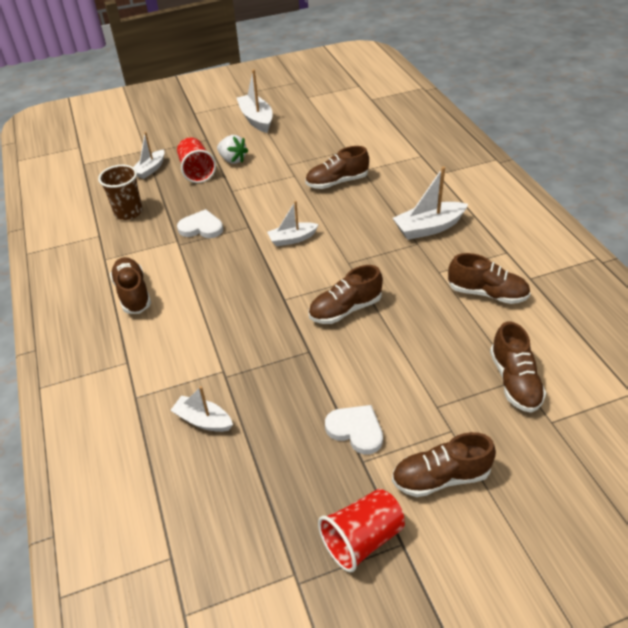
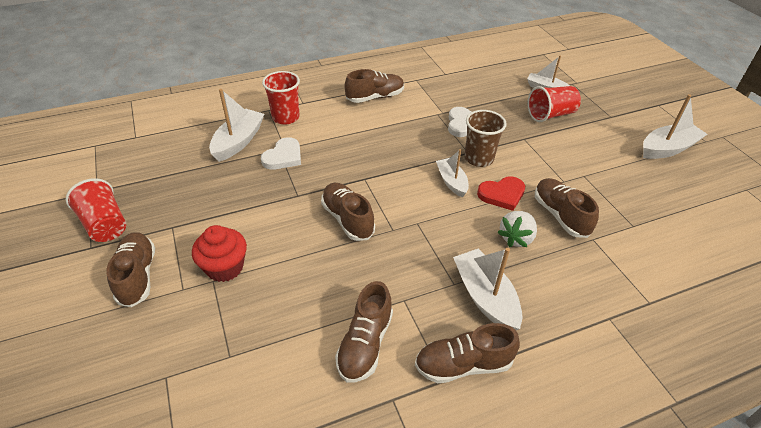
camera: 85 degrees right, 0 degrees up
(128, 212) = (478, 84): brown cup -> brown cup (479, 158)
(158, 376) = (285, 117): none -> red cup
(203, 420) = (238, 142): white boat -> white boat, size x1.53
(232, 160) = (578, 136): white strawberry -> white strawberry (516, 238)
(311, 210) = (502, 194): none -> red heart
(356, 430) = (203, 223): white heart -> white heart (283, 156)
(418, 399) = (225, 267): none -> red cupcake
(514, 381) = (227, 351): brown shoe -> brown shoe (463, 365)

